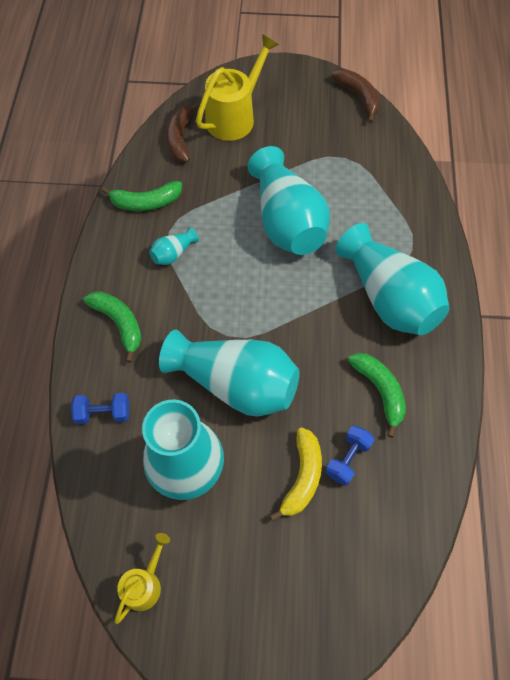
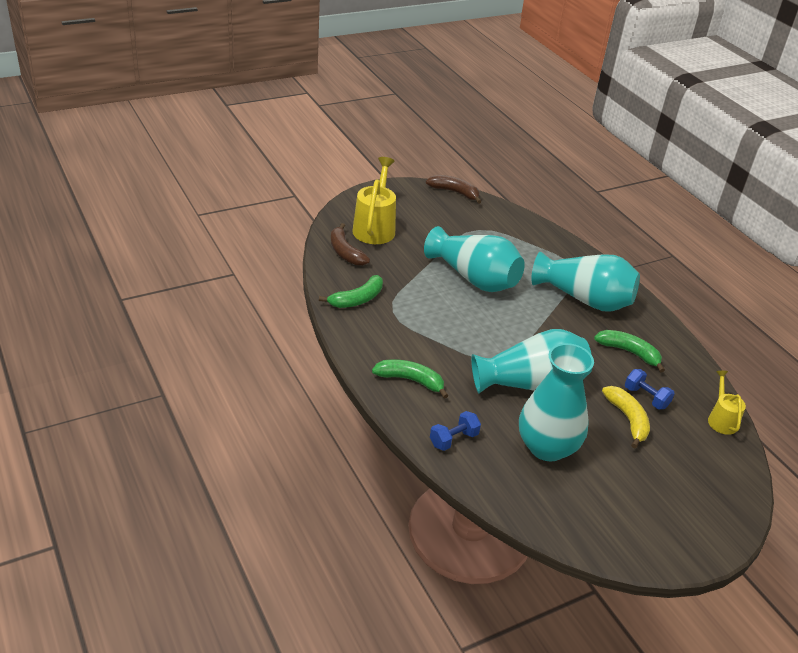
camera: 35 degrees left, 25 degrees down
(145, 583) = (585, 527): yellow watering can -> yellow watering can (721, 419)
(173, 253) = (409, 324): turquoise vase -> none
(348, 459) = (646, 397): blue dumbbell -> blue dumbbell turned 45 degrees counterclockwise

